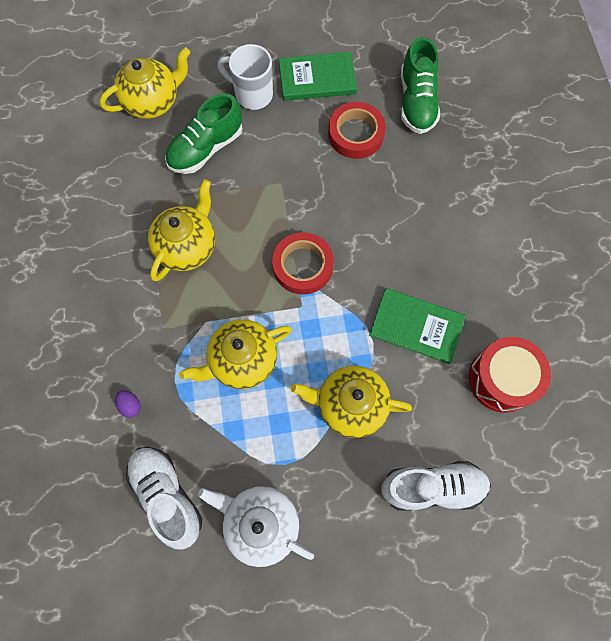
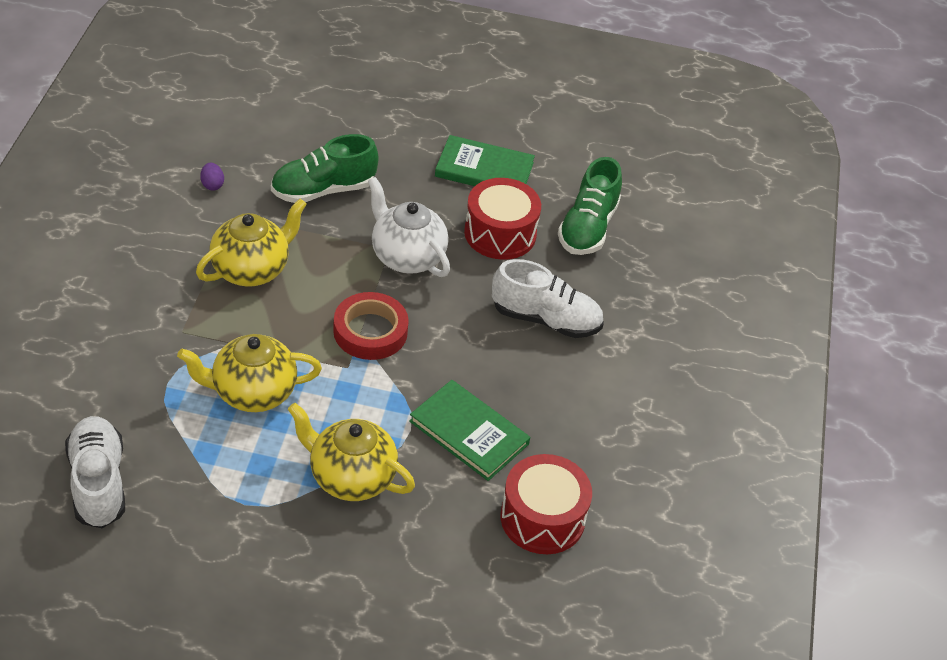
camera: 15 degrees right, 25 degrees down
(130, 405) = (106, 388): purple egg -> purple egg (212, 185)
(153, 102) = (289, 130): yellow teapot -> none
(252, 94) = (403, 159): white mug -> none
(260, 523) = (186, 547): white teapot -> white teapot (406, 256)
(356, 134) = (500, 233): red tape -> red drum
(432, 487) = (402, 589): white shoe -> white shoe (545, 319)

